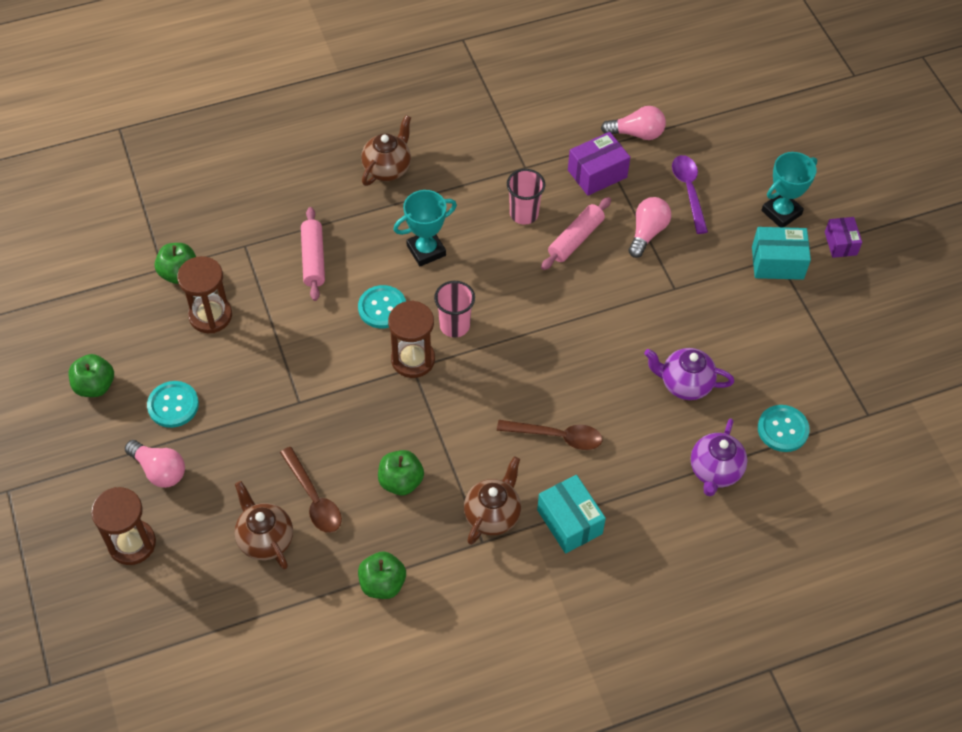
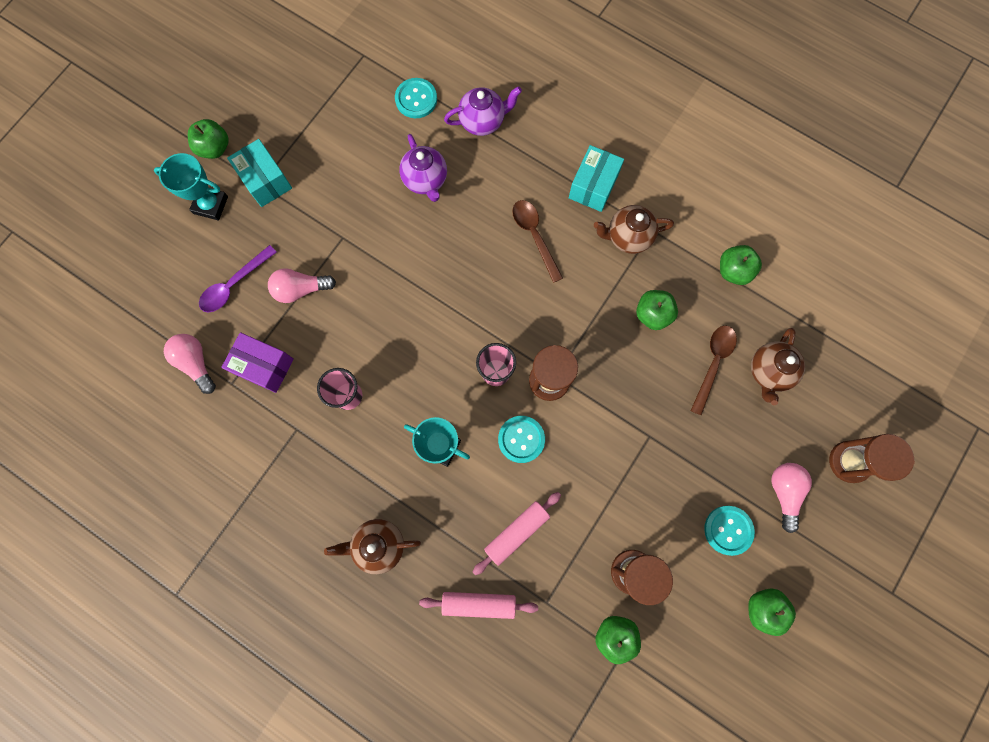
camera: 125 degrees left, 20 degrees up
(575, 239) = (345, 338): pink rolling pin -> pink rolling pin (479, 603)
(840, 243) = (214, 148): purple box -> green apple

